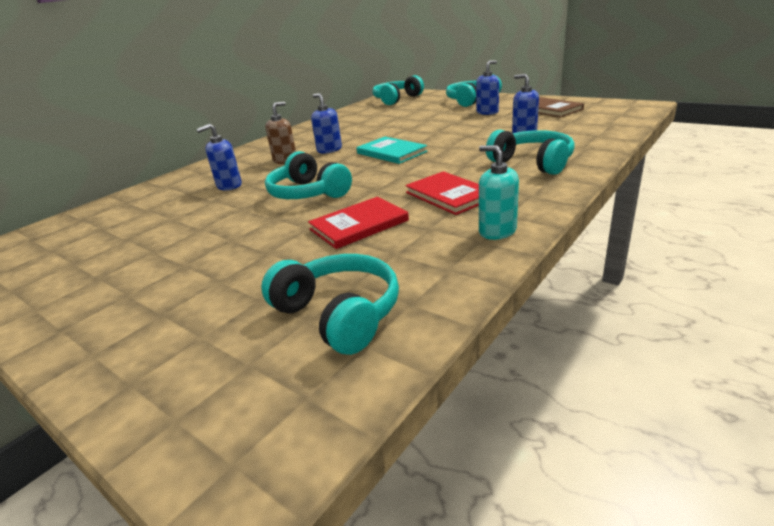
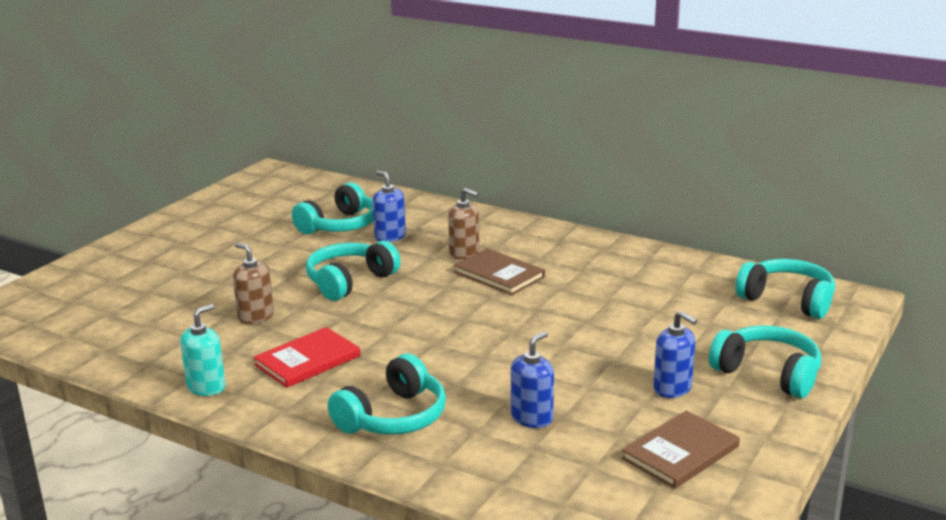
camera: 80 degrees right, 5 degrees down
(329, 150) = (499, 274): blue soap dispenser -> brown book
(339, 314) = (109, 323): turquoise headphones -> turquoise headphones (340, 225)
(359, 225) = (256, 316): red book -> brown soap dispenser
(391, 152) = (472, 317): turquoise book -> none

